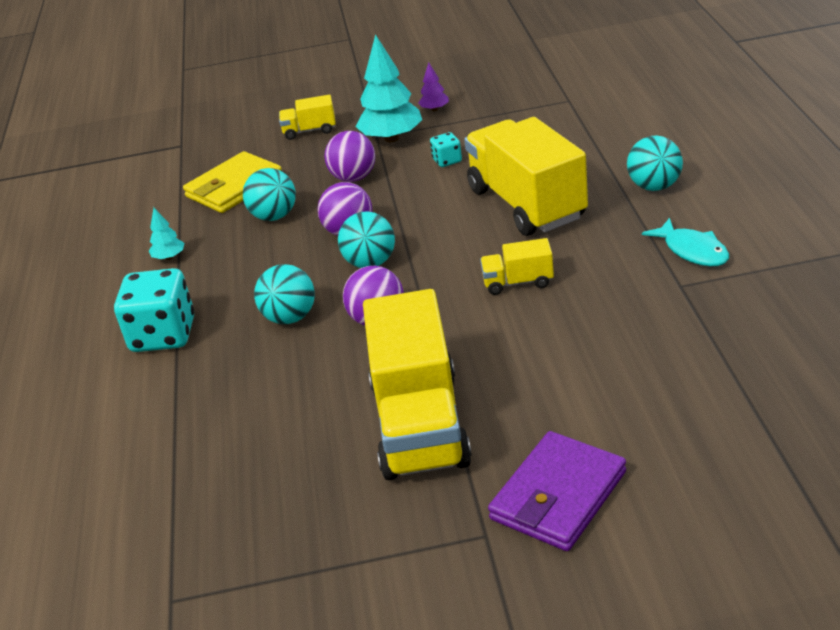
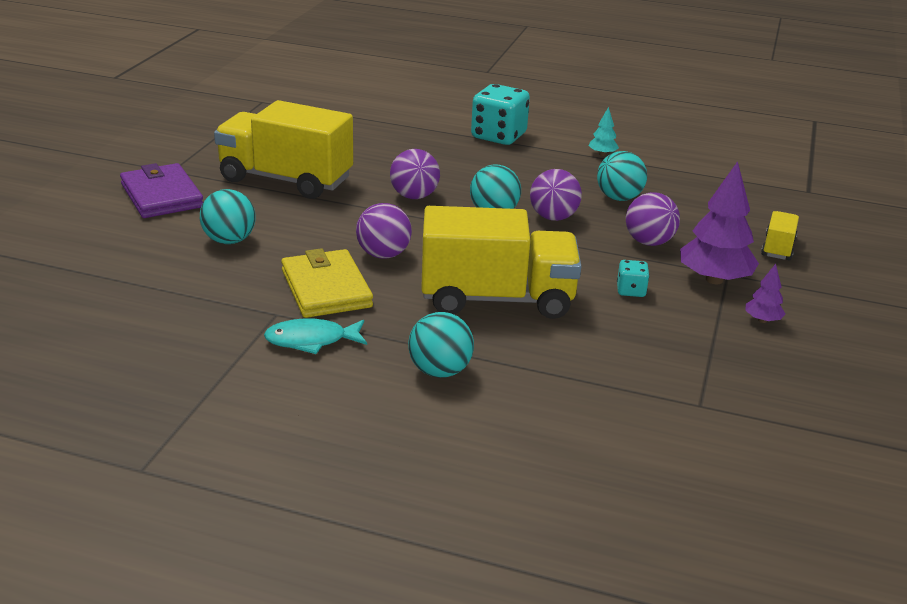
camera: 110 degrees right, 5 degrees down
(234, 187) = (693, 195): yellow wallet -> yellow wallet (326, 289)
(290, 318) = (461, 172): turquoise ball -> turquoise ball (229, 240)
(391, 138) = (714, 279): turquoise tree -> purple tree
(518, 282) = (383, 255): yellow truck -> purple ball

